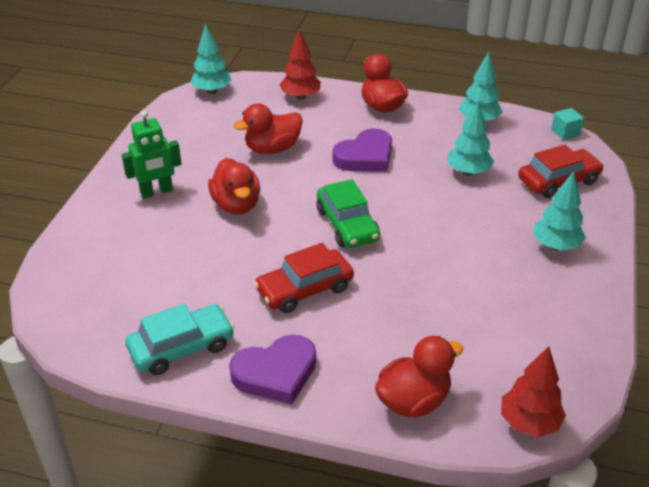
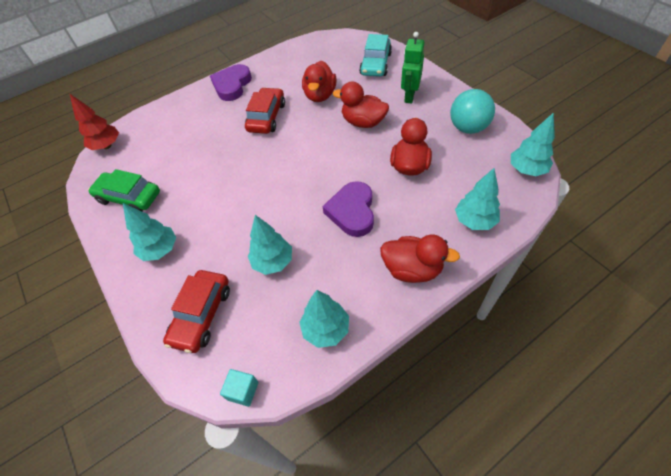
camera: 135 degrees right, 15 degrees up
(180, 136) = (468, 128): none -> turquoise ball
(182, 347) = (280, 65): turquoise car -> turquoise car (375, 64)
(300, 97) = (474, 221): red tree -> turquoise tree
(347, 225) = (294, 160): green car -> green car (129, 197)
(413, 401) = (165, 117): red duck -> red duck (320, 95)

